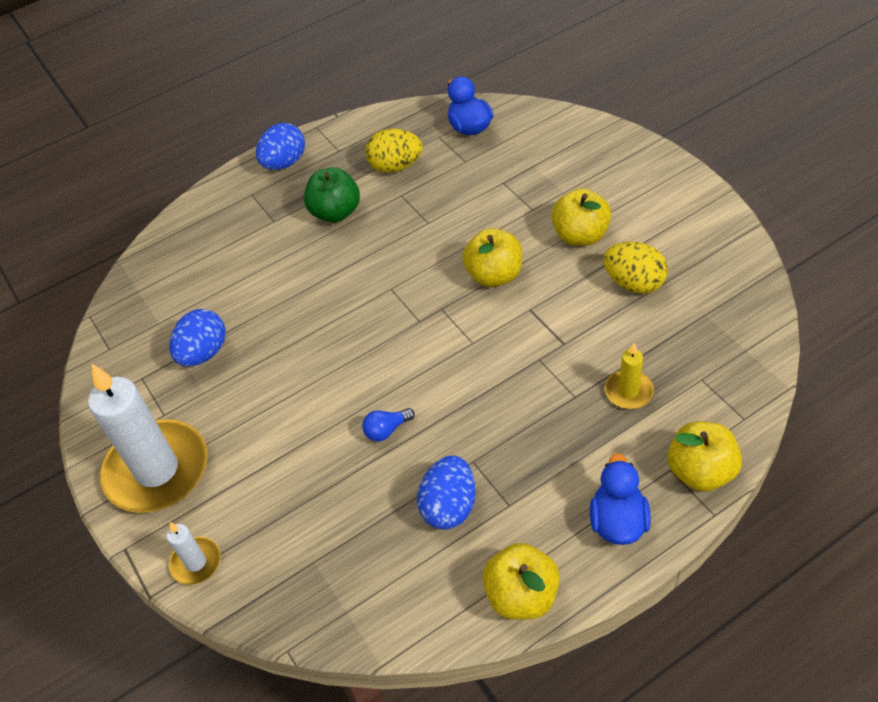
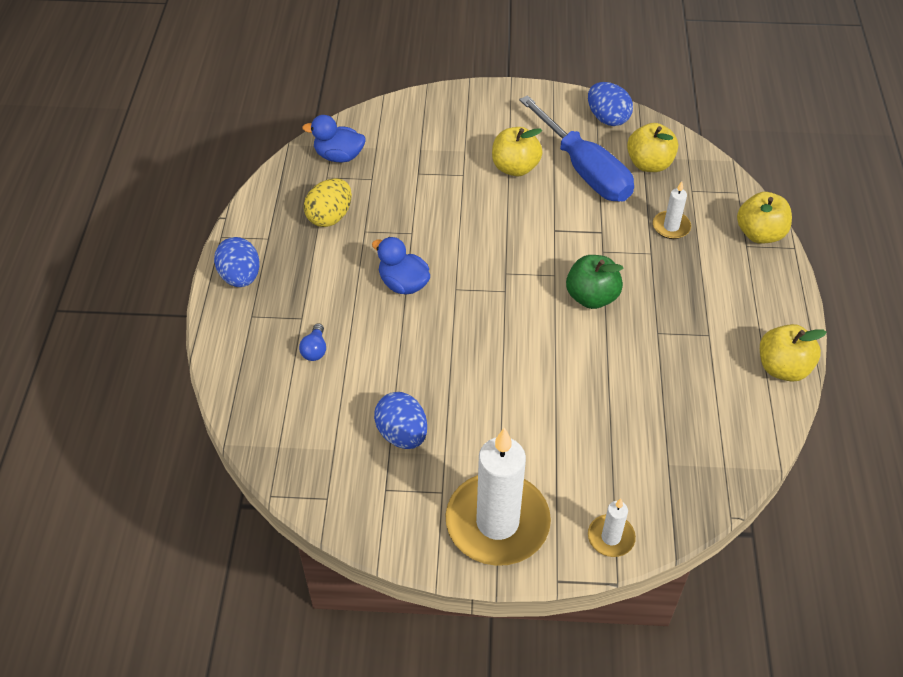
camera: 60 degrees left, 0 degrees up
(335, 212) = (338, 277): green apple -> green apple (591, 297)
(387, 430) = (589, 363): blue light bulb -> blue light bulb (315, 349)
(449, 506) = (684, 365): blue egg -> blue egg (607, 118)
(494, 275) = (504, 229): yellow apple -> yellow apple (649, 164)
(618, 521) = (764, 291): blue duck -> blue duck (403, 284)
(628, 391) = (671, 227): yellow candle -> white candle
(634, 283) = (584, 170): yellow egg -> blue screwdriver

